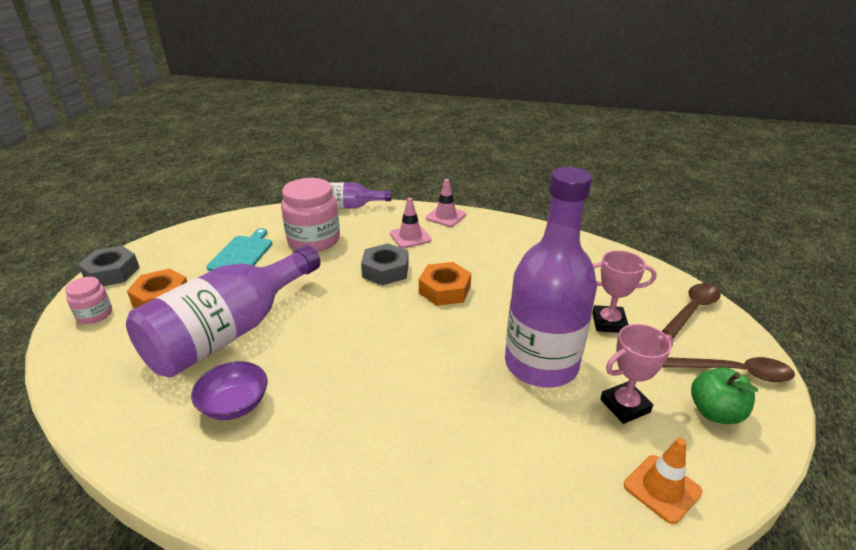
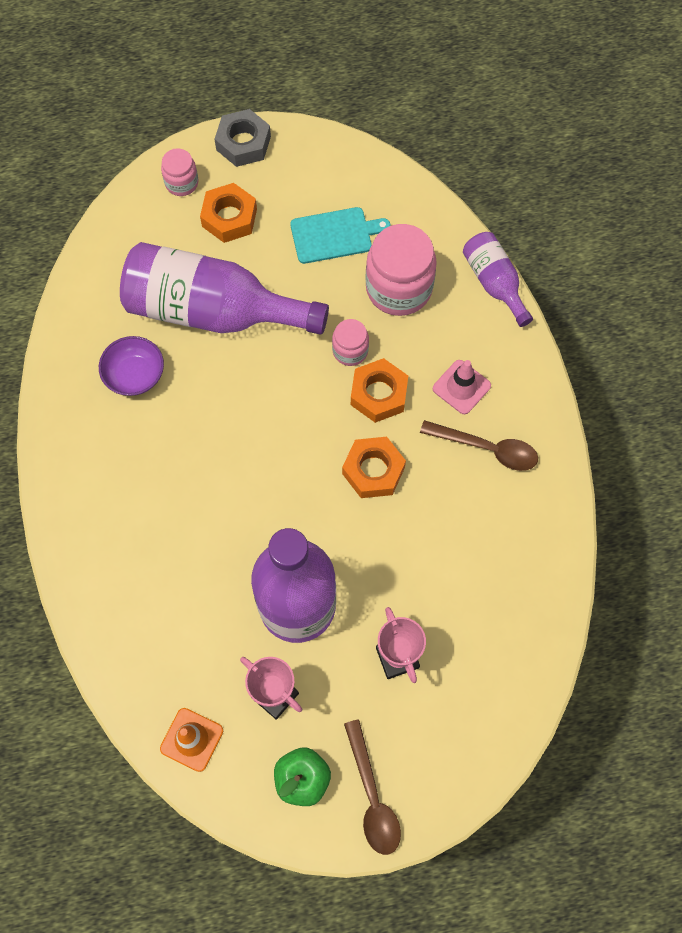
camera: 65 degrees right, 35 degrees up
(339, 273) = (350, 351): none -> pink jar
(385, 270) = (378, 394): grey nut -> orange nut
(445, 216) = (533, 406): pink traffic cone -> none
(691, 311) = (464, 745): brown spoon -> brown spoon (487, 448)

